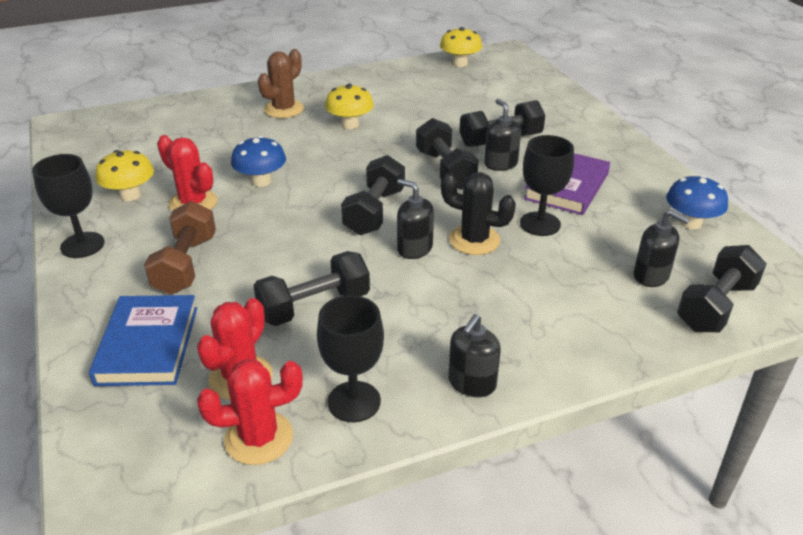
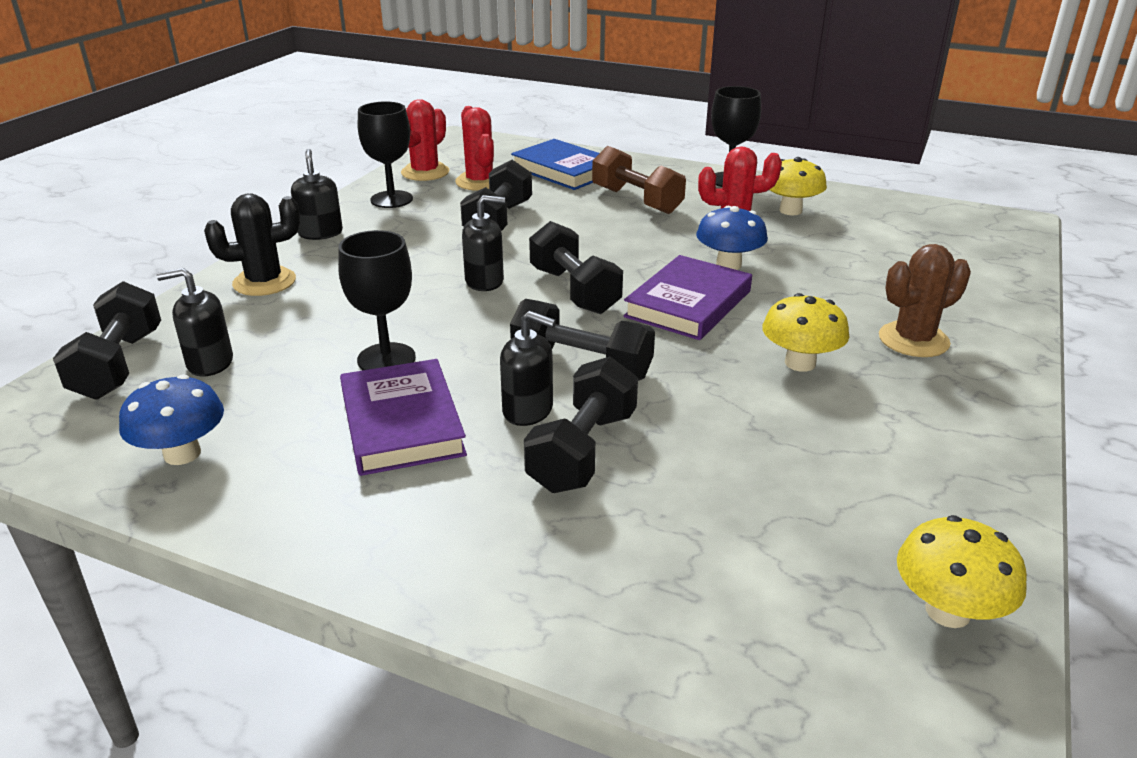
camera: 135 degrees right, 5 degrees down
(284, 109) = (913, 340): brown cactus -> brown cactus turned 75 degrees clockwise
(334, 172) = (688, 304): none -> purple book
(474, 240) = (438, 312): black cactus -> black cactus (264, 282)

